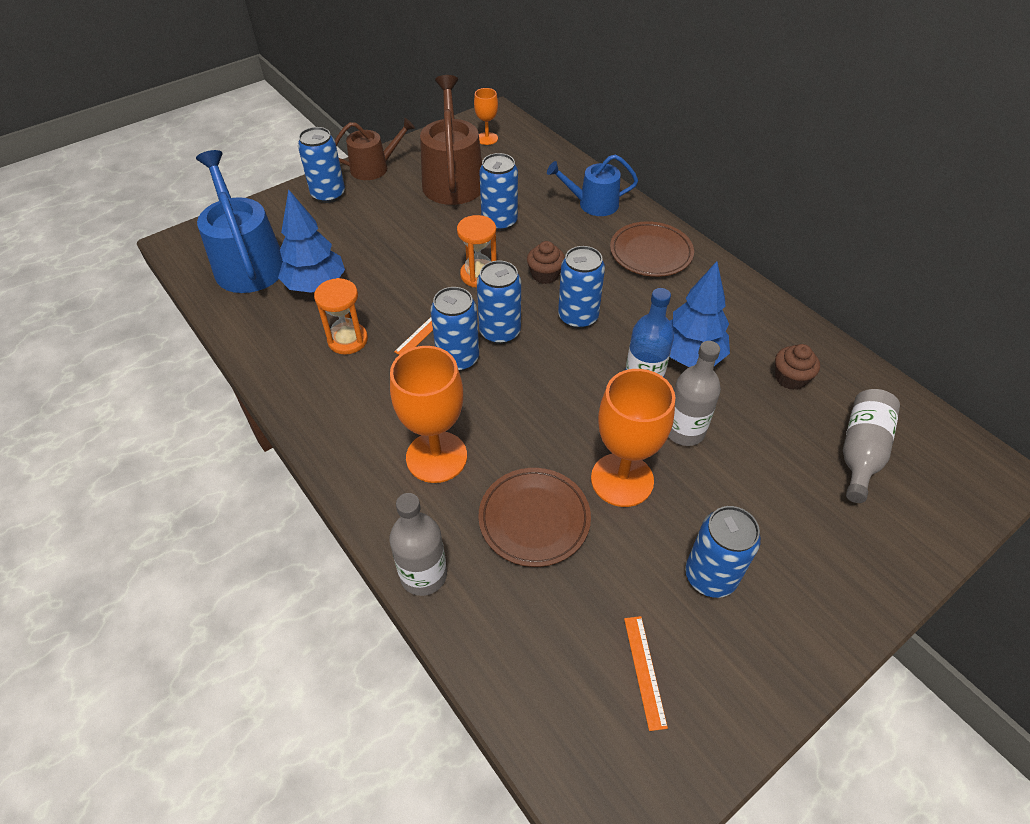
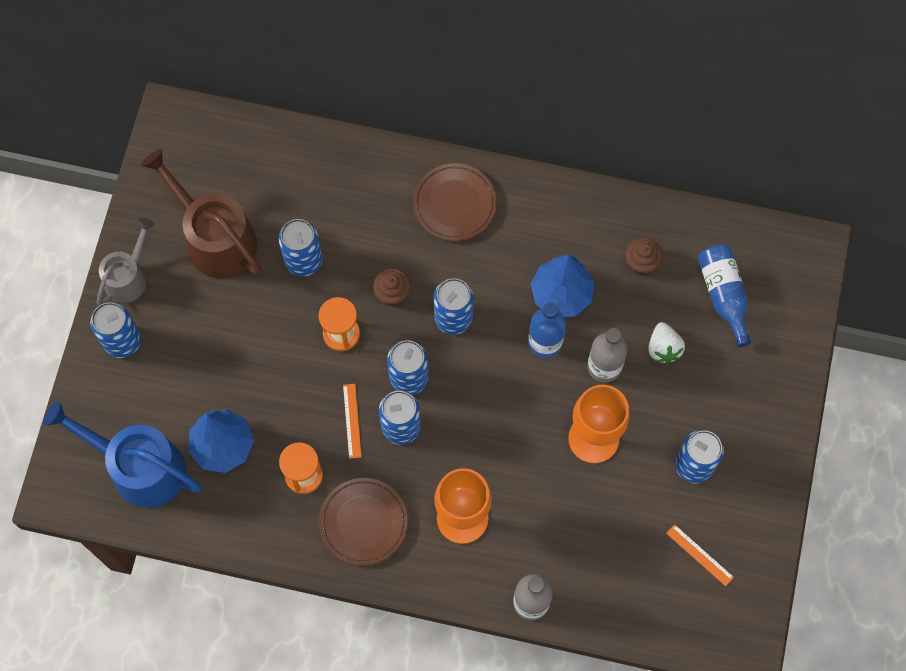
camera: 40 degrees left, 20 degrees up
(374, 168) = (128, 277): brown watering can -> grey watering can
(487, 138) = (194, 159): orange goblet -> none
(534, 519) = (563, 511): brown plate -> brown plate (363, 522)
(593, 204) = (363, 178): blue watering can -> none
(759, 454) = (663, 348): none -> white strawberry
(860, 451) = (723, 295): grey bottle -> blue bottle

